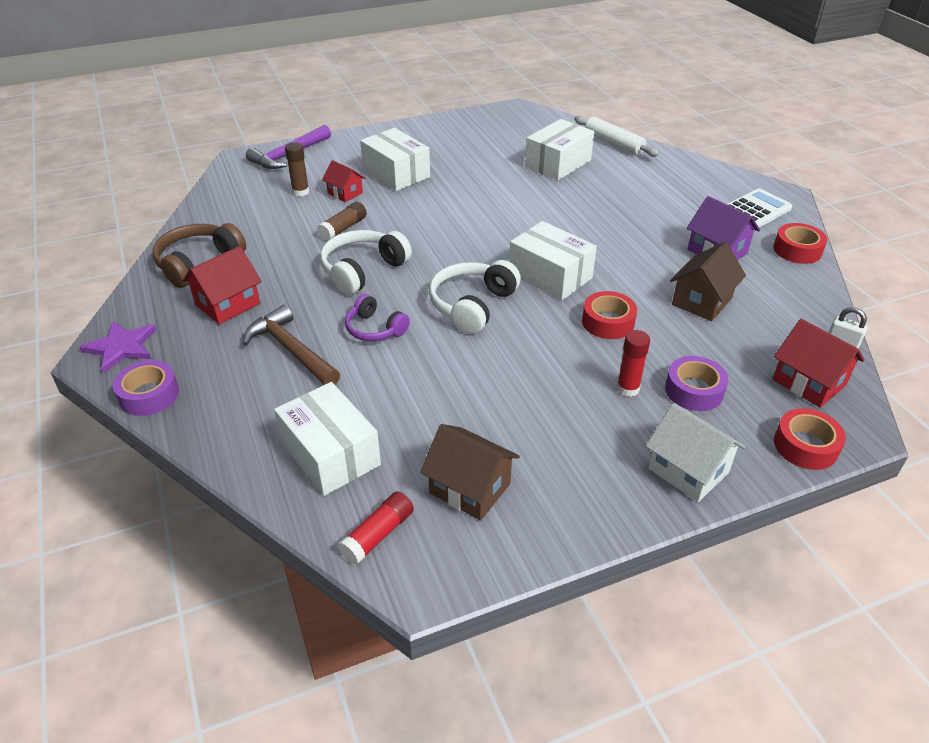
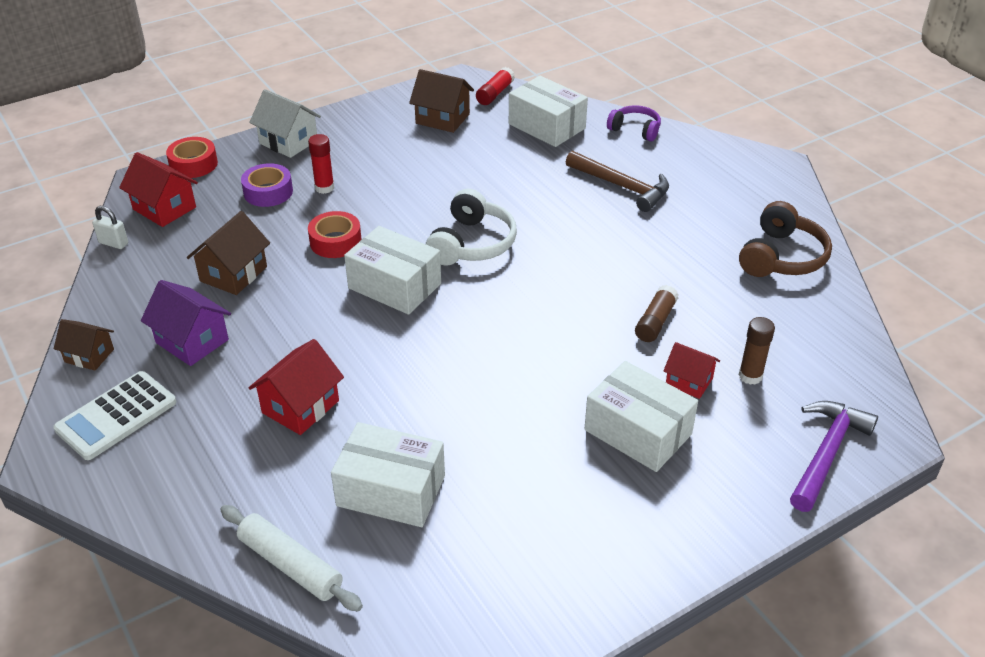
camera: 170 degrees right, 0 degrees up
(121, 347) = (769, 174): purple star -> none
(149, 395) = (709, 145): purple tape -> none
(228, 304) = (711, 218): red house -> red house (300, 407)
(363, 270) = (601, 269): white headphones -> none
(375, 329) = (558, 211): purple headphones -> purple headphones (635, 130)
(558, 163) = (391, 490): white box -> white box turned 75 degrees clockwise
(797, 250) = (89, 355): red tape -> brown house

